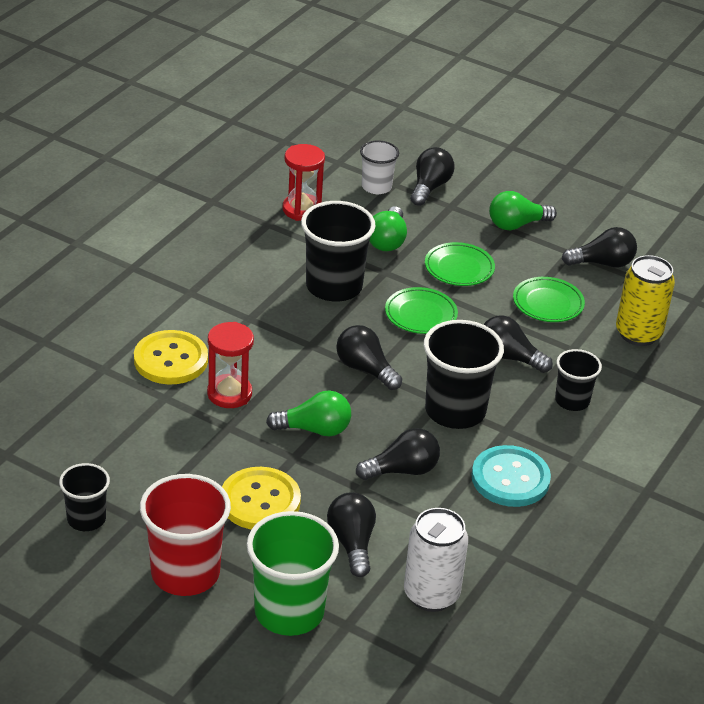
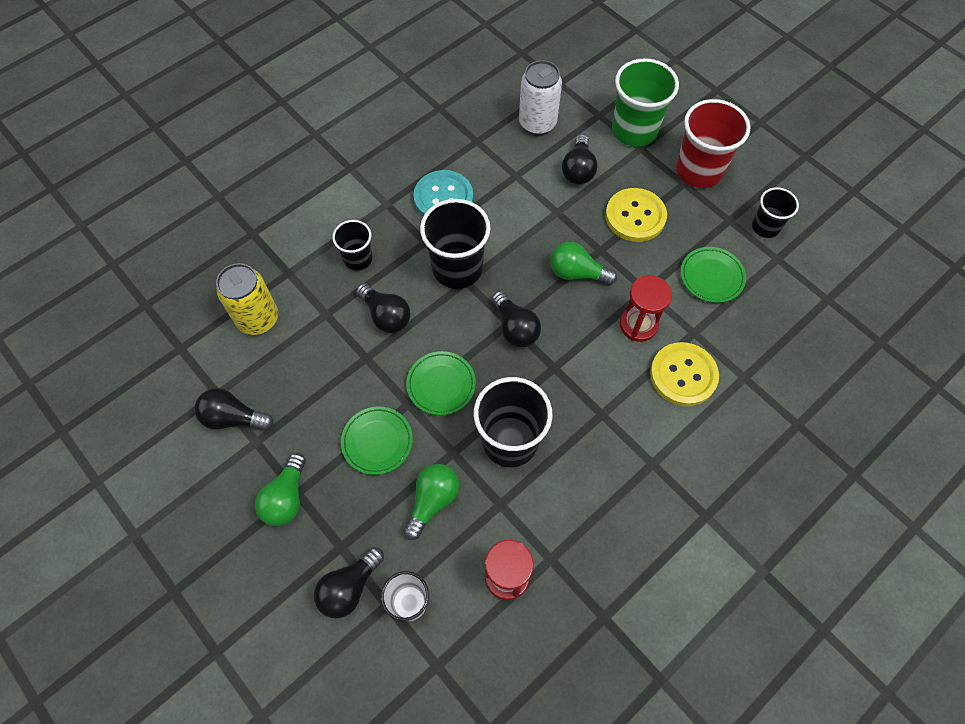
camera: 160 degrees left, 25 degrees up
(402, 470) = (521, 221): black light bulb -> none
(516, 225) = (286, 498): green light bulb -> green light bulb turned 105 degrees clockwise
(548, 303) = (317, 374): green plate -> green plate (711, 277)

